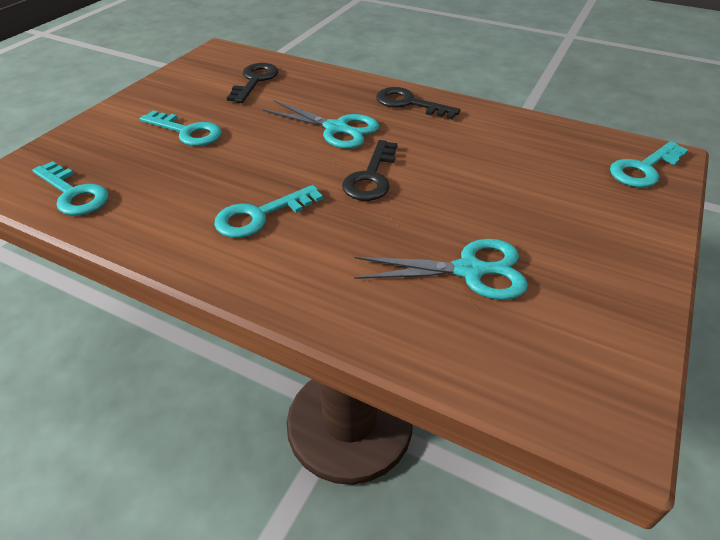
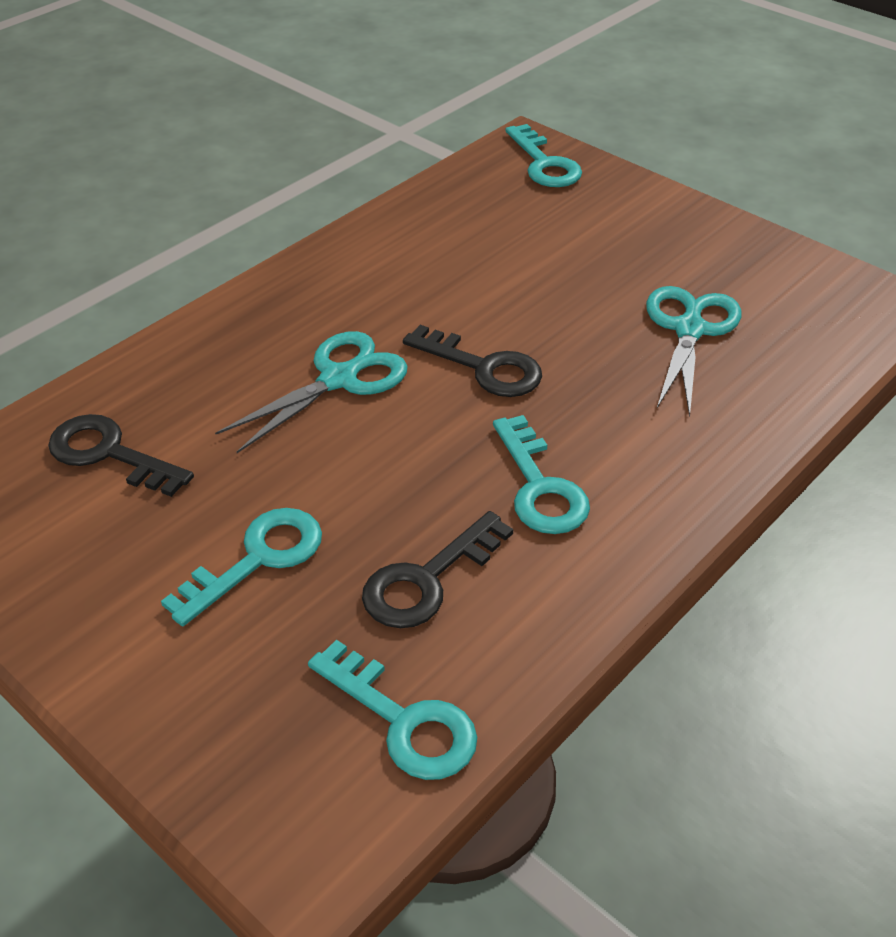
camera: 75 degrees left, 0 degrees up
(74, 194) = (404, 721): turquoise key -> turquoise key turned 75 degrees clockwise
(409, 103) = (302, 294): black key -> black key (427, 580)

